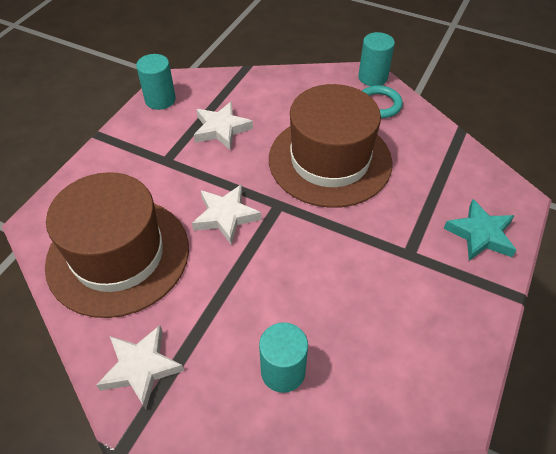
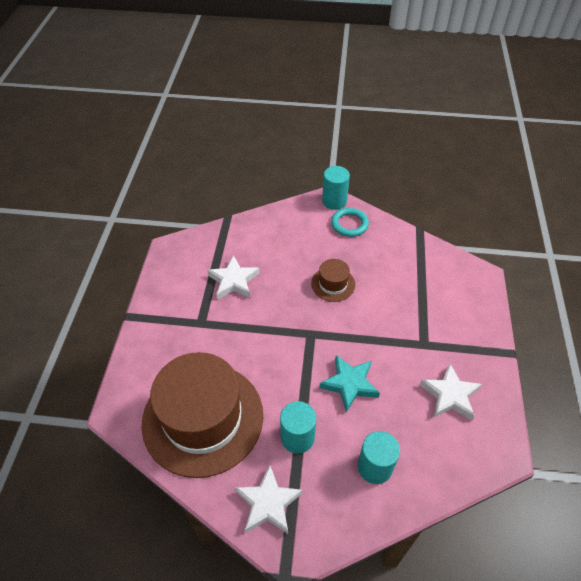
camera: 20 degrees left, 0 degrees up
(160, 100) = (168, 268): turquoise cylinder -> turquoise cylinder (297, 437)
(226, 216) = (274, 357): white star -> white star (450, 395)
(330, 160) = (333, 284): brown hat -> brown hat, size x0.43
(480, 234) = (467, 312): turquoise star -> turquoise star (350, 384)

